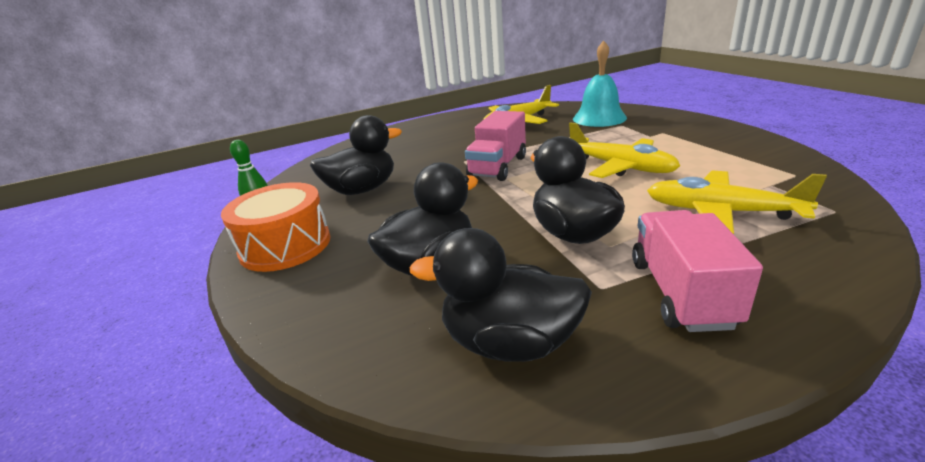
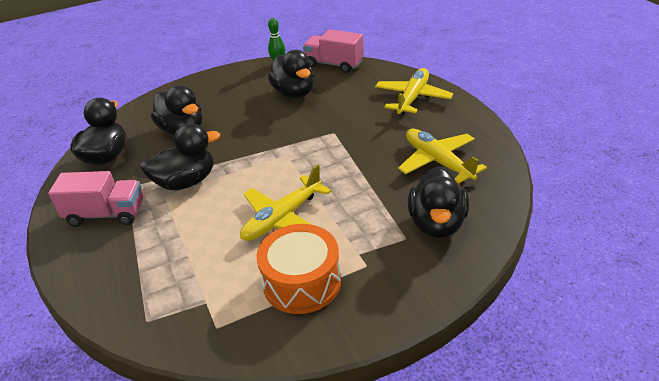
camera: 90 degrees right, 10 degrees up
(285, 245) = (228, 81): orange drum -> orange drum (302, 282)
(498, 167) = (311, 150): pink truck -> pink truck (334, 64)
(599, 118) = (437, 224): turquoise bell -> black duck
(721, 212) = (177, 255): yellow plane -> yellow plane (412, 98)

